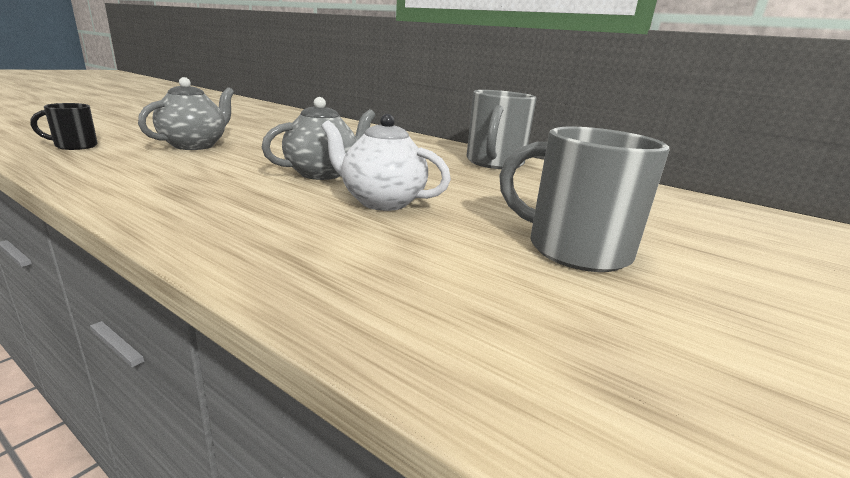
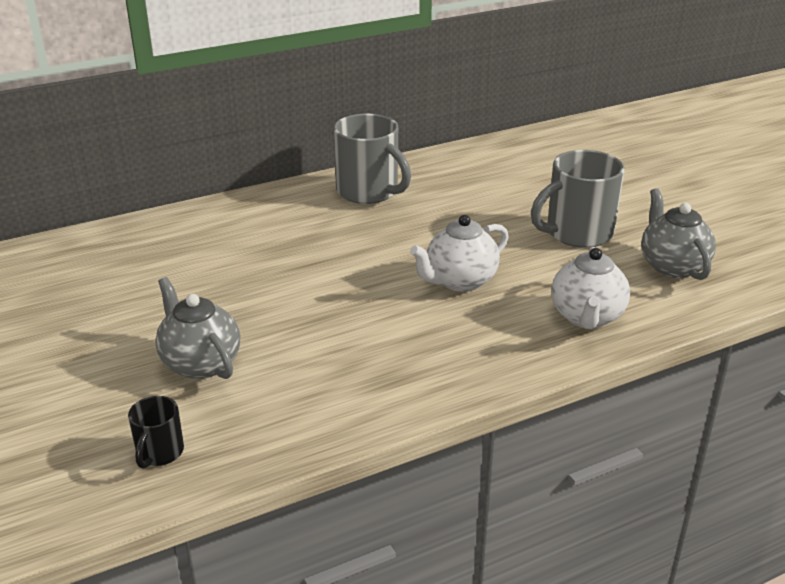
camera: 60 degrees left, 10 degrees up
(323, 173) = (364, 294): grey teapot -> grey teapot (672, 266)
(361, 275) = (587, 317): none -> white teapot

